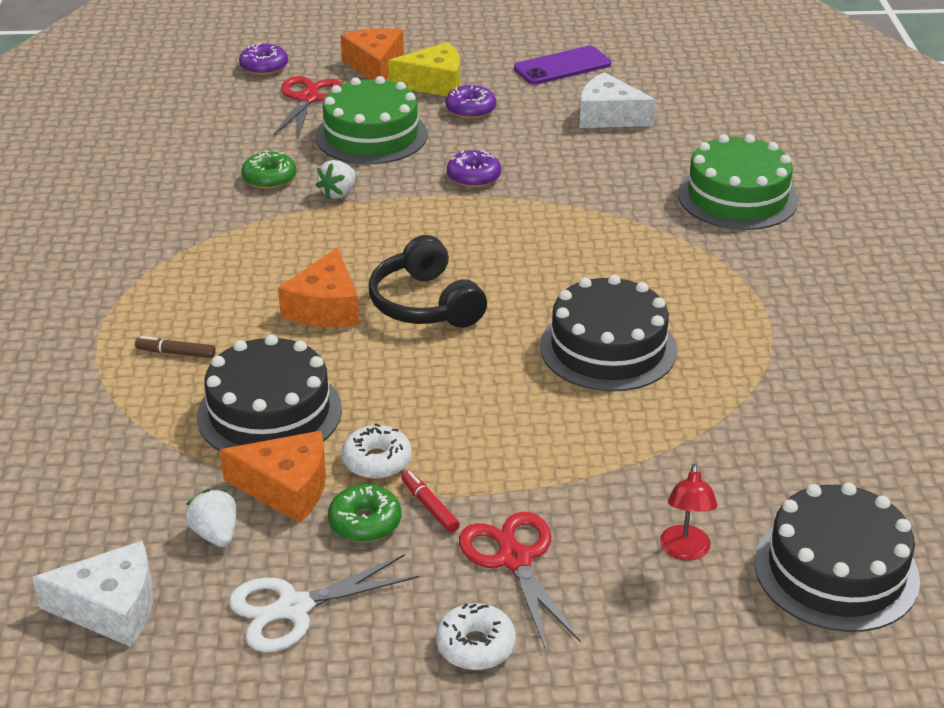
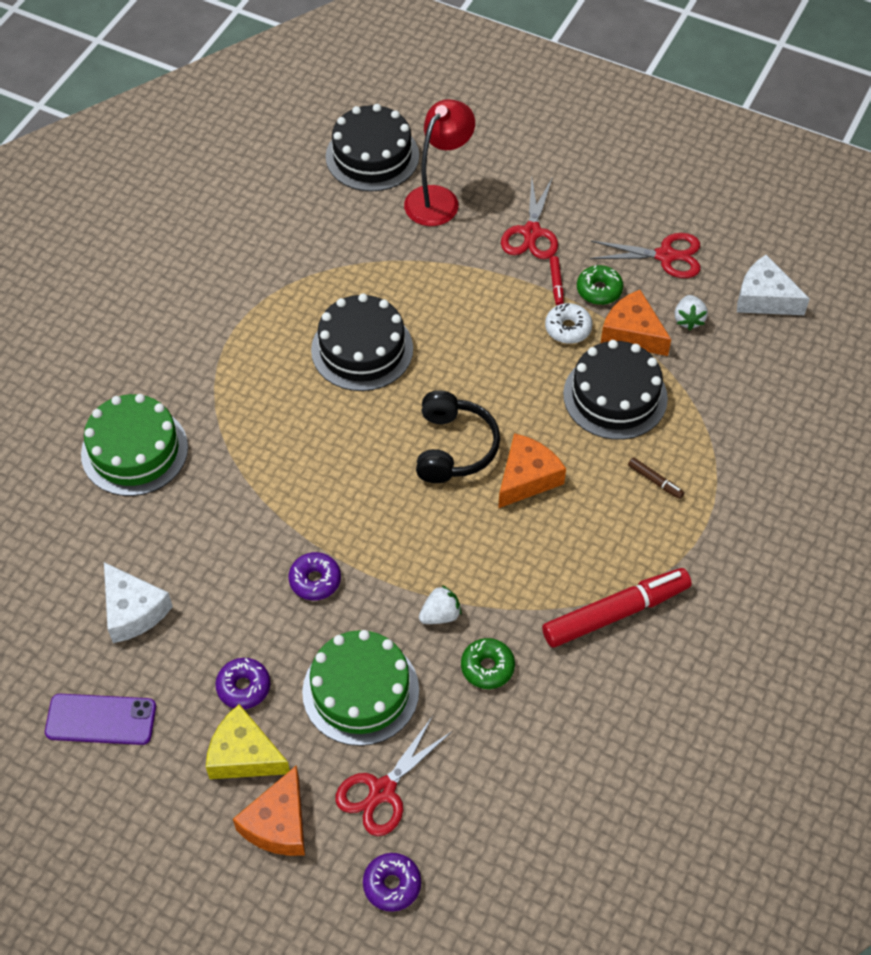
camera: 150 degrees left, 20 degrees up
(165, 245) = (615, 613): none -> red marker
(294, 608) = (665, 256): white scissors -> red scissors
(475, 646) = (583, 197): white donut -> none
(685, 551) = (438, 198): red lamp -> red lamp, size x1.80

